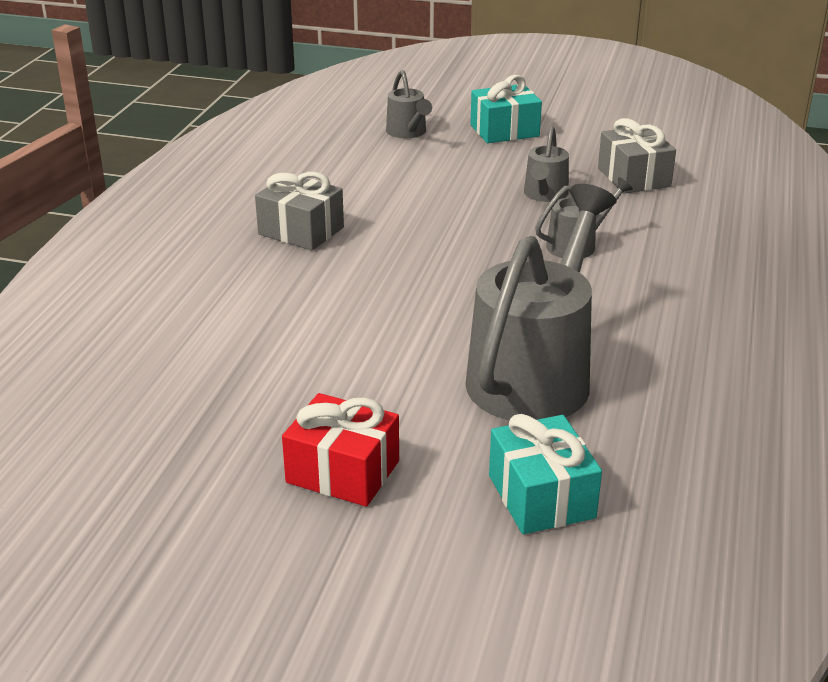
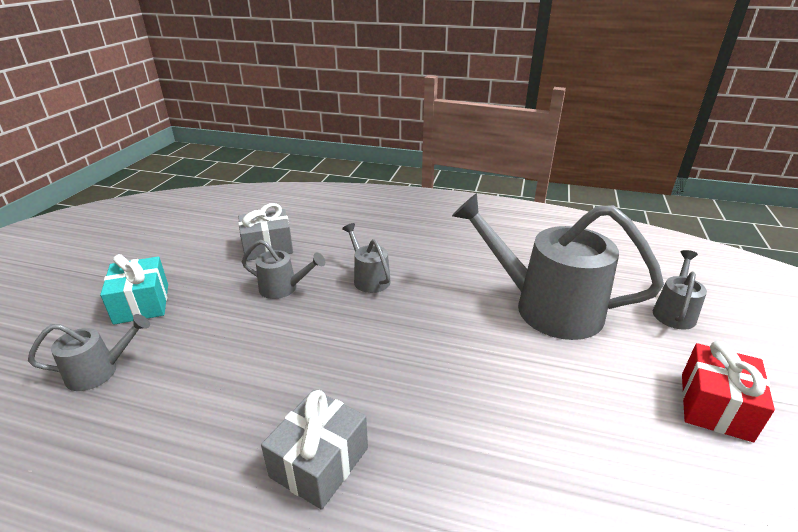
camera: 90 degrees left, 0 degrees up
(541, 496) = (674, 312): turquoise gift -> grey watering can

